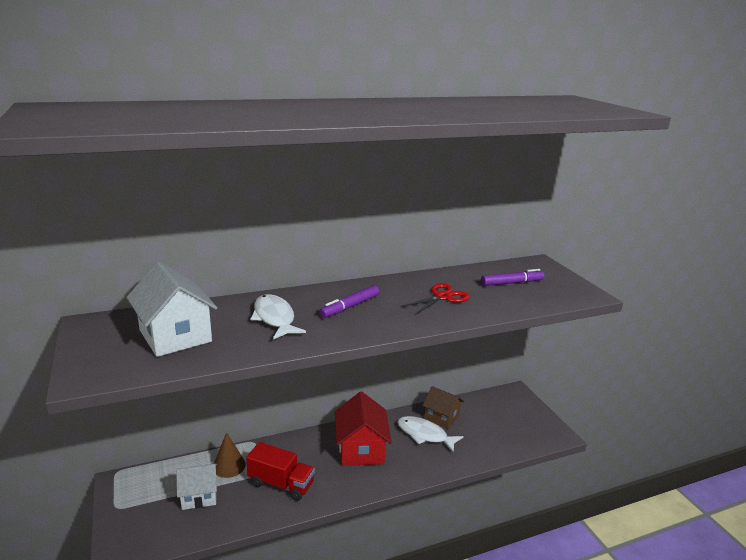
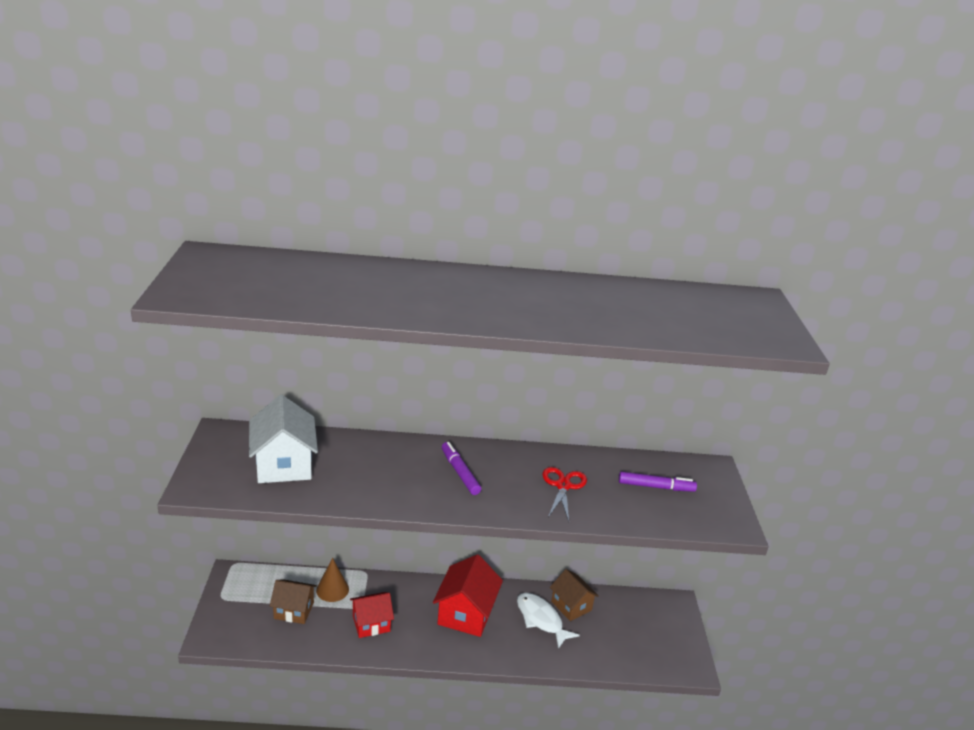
camera: 20 degrees right, 5 degrees up
(199, 496) = (294, 610): white house -> brown house
(274, 318) = (380, 468): white fish -> none
(281, 484) = (371, 623): red truck -> red house
(350, 306) = (460, 473): purple marker -> purple marker turned 90 degrees clockwise
(443, 297) = (563, 486): red scissors -> red scissors turned 60 degrees counterclockwise

